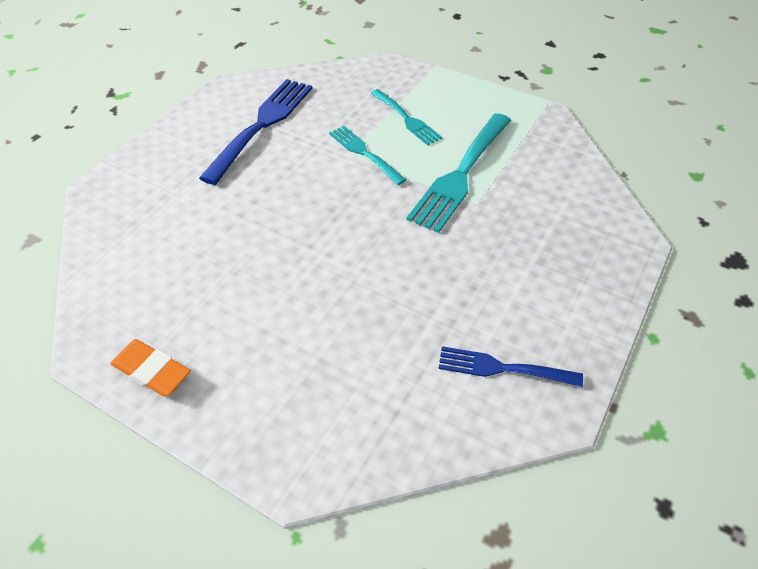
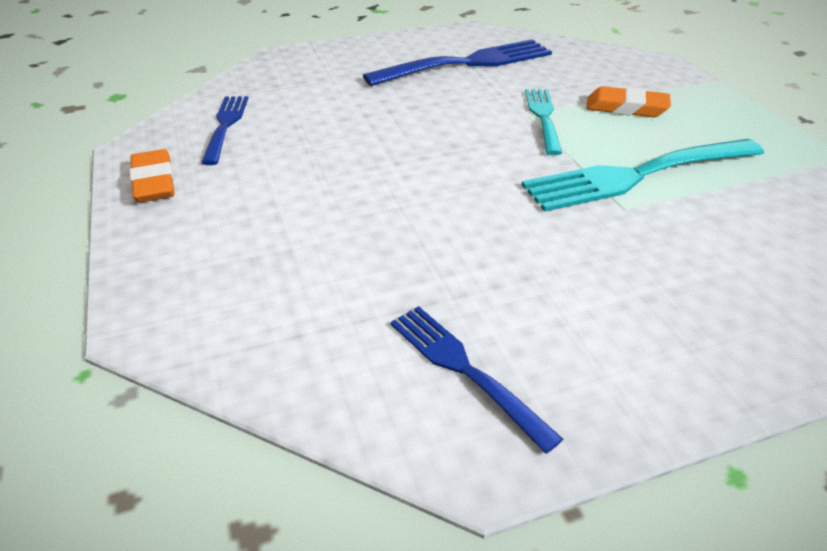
camera: 40 degrees right, 10 degrees down
(143, 286) = (226, 126): none -> blue fork
(406, 118) = (626, 108): turquoise fork -> orange eraser

